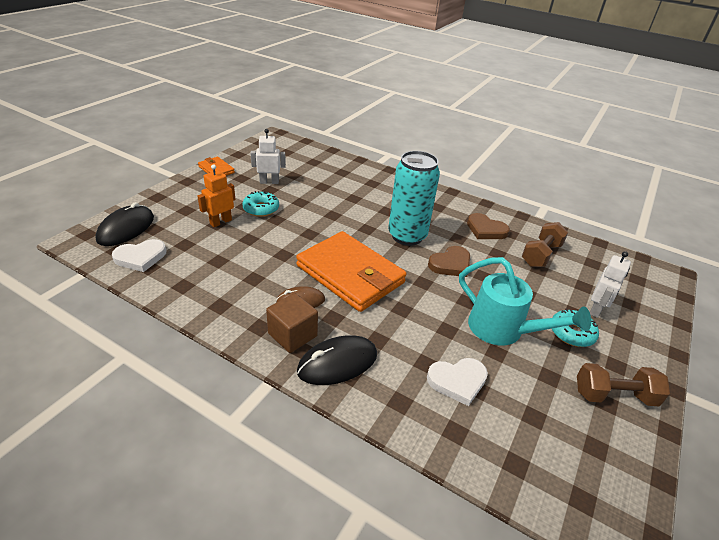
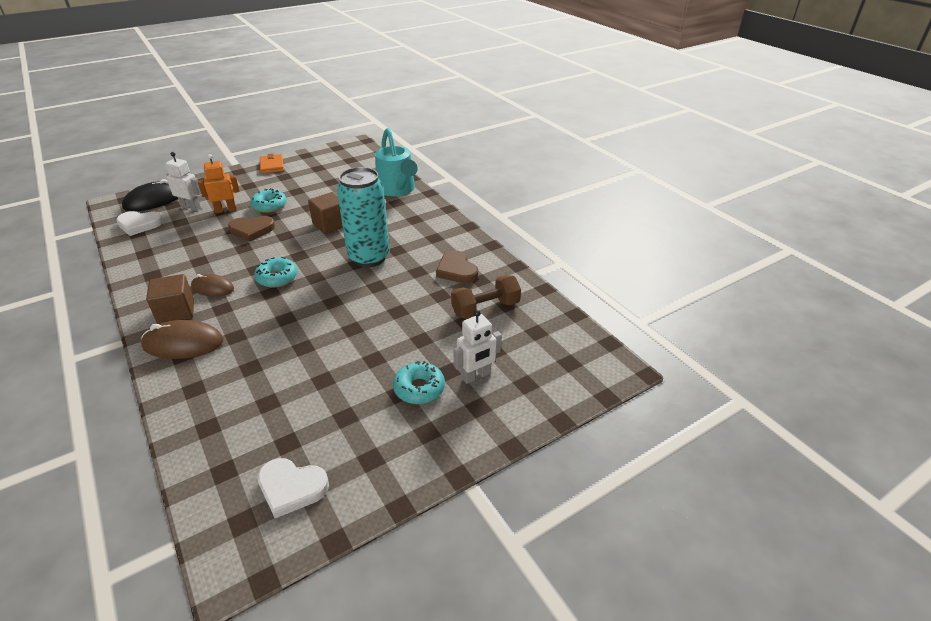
camera: 30 degrees right, 0 degrees up
(269, 182) = (303, 184): white robot -> white robot (191, 207)
(337, 363) = (183, 343): black mouse -> brown mouse
(339, 214) = (330, 224): none -> brown cube
(350, 274) = (277, 278): orange wallet -> turquoise donut
(450, 264) = (378, 293): brown heart -> brown heart (252, 230)
(457, 381) = (258, 390): white heart -> white heart (291, 488)
(503, 330) = (353, 364): turquoise watering can -> turquoise watering can (397, 190)
(614, 395) = (386, 456): brown dumbbell -> none

